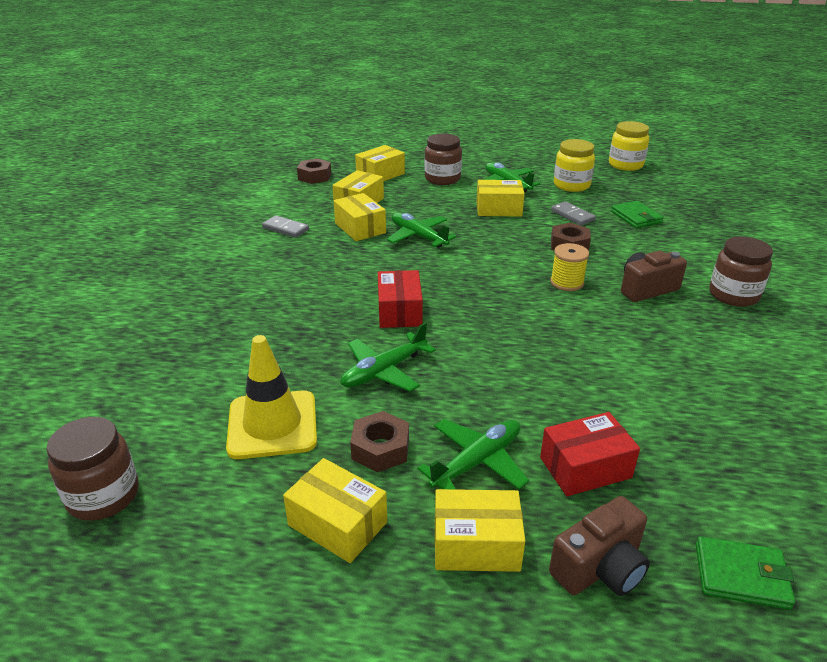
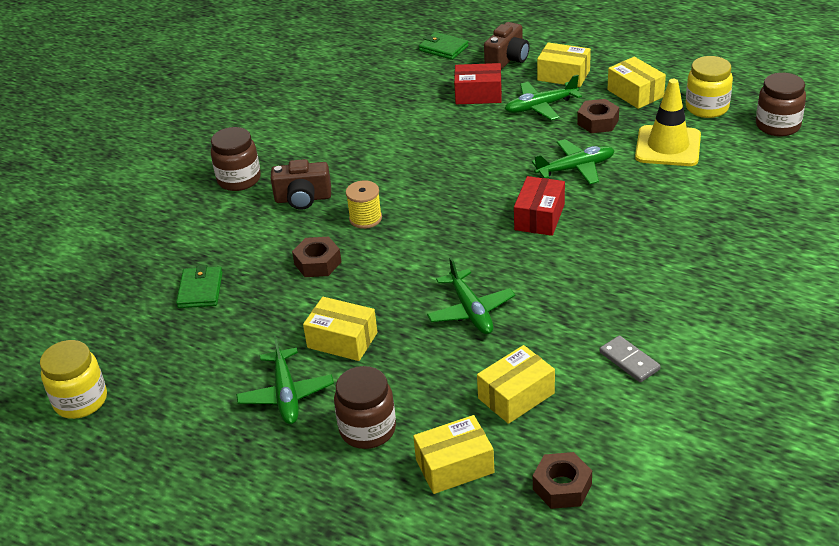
camera: 155 degrees left, 5 degrees up
(360, 228) = (534, 341): yellow box -> none
(571, 185) = (206, 369): yellow jar -> yellow jar (707, 108)
(572, 215) = (267, 309): grey domino -> none
(600, 568) = (507, 59): brown camera -> brown camera turned 135 degrees clockwise

